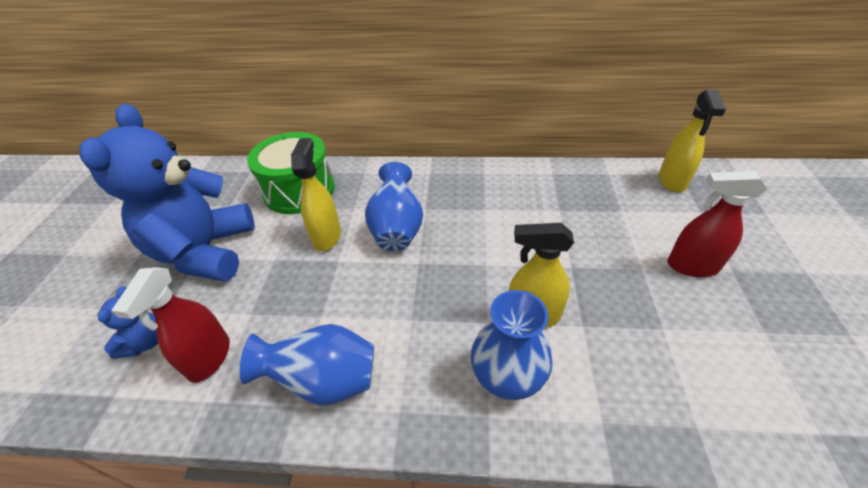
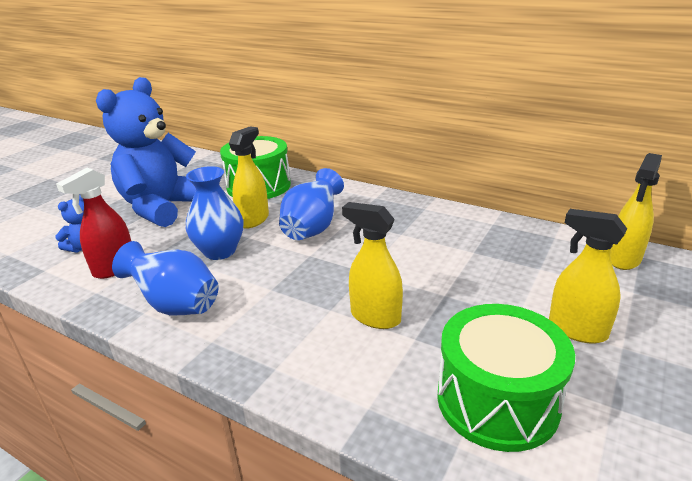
camera: 25 degrees right, 15 degrees down
(507, 378) = (313, 350): blue vase -> blue vase (220, 251)
(691, 364) = (497, 400): none -> green drum
(692, 266) = (576, 330): red spray bottle -> yellow spray bottle

